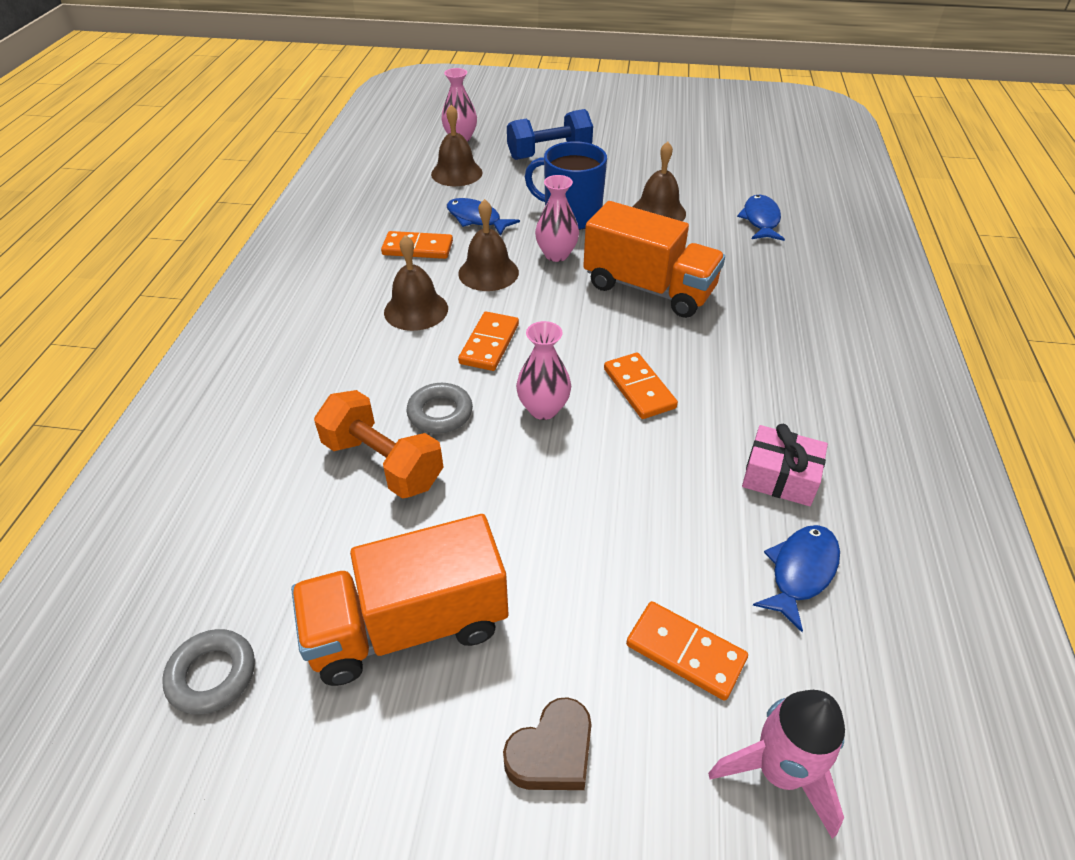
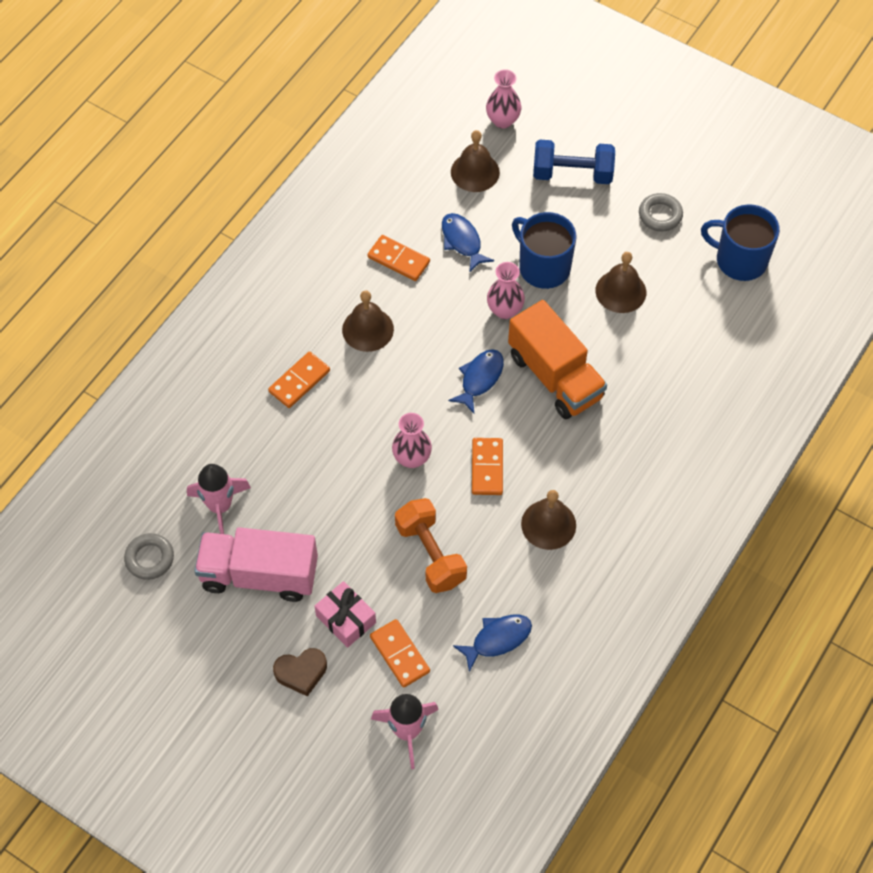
camera: 25 degrees right, 15 degrees up
(306, 555) = (220, 506): none -> pink rocket
(383, 463) = (289, 459): orange dumbbell -> orange dumbbell (430, 554)
(408, 626) = (259, 575): orange truck -> pink truck
(440, 413) = (342, 433): grey ring -> grey ring (660, 215)
(488, 273) = (440, 310): brown bell -> brown bell (548, 524)
(489, 344) = (405, 384): orange domino -> orange domino (299, 381)
(743, 167) = (739, 260): none -> blue mug
(760, 220) = (702, 335): blue fish -> blue fish (480, 378)
(780, 477) = (533, 574): pink gift -> pink gift (346, 619)

